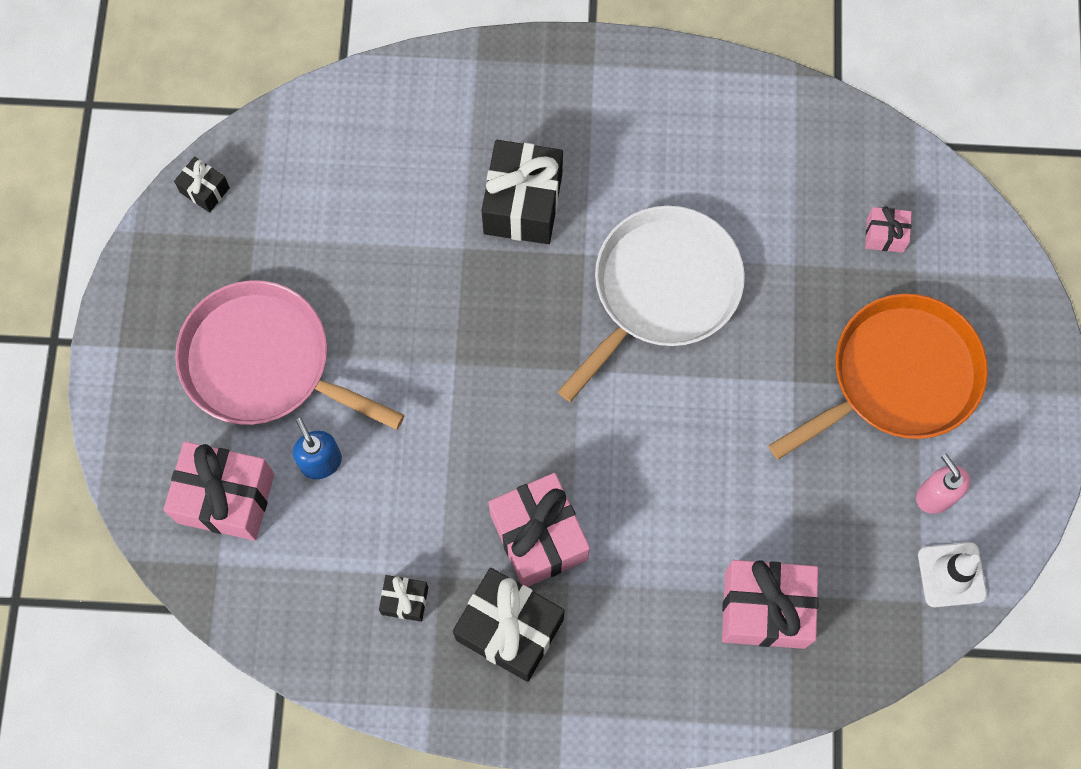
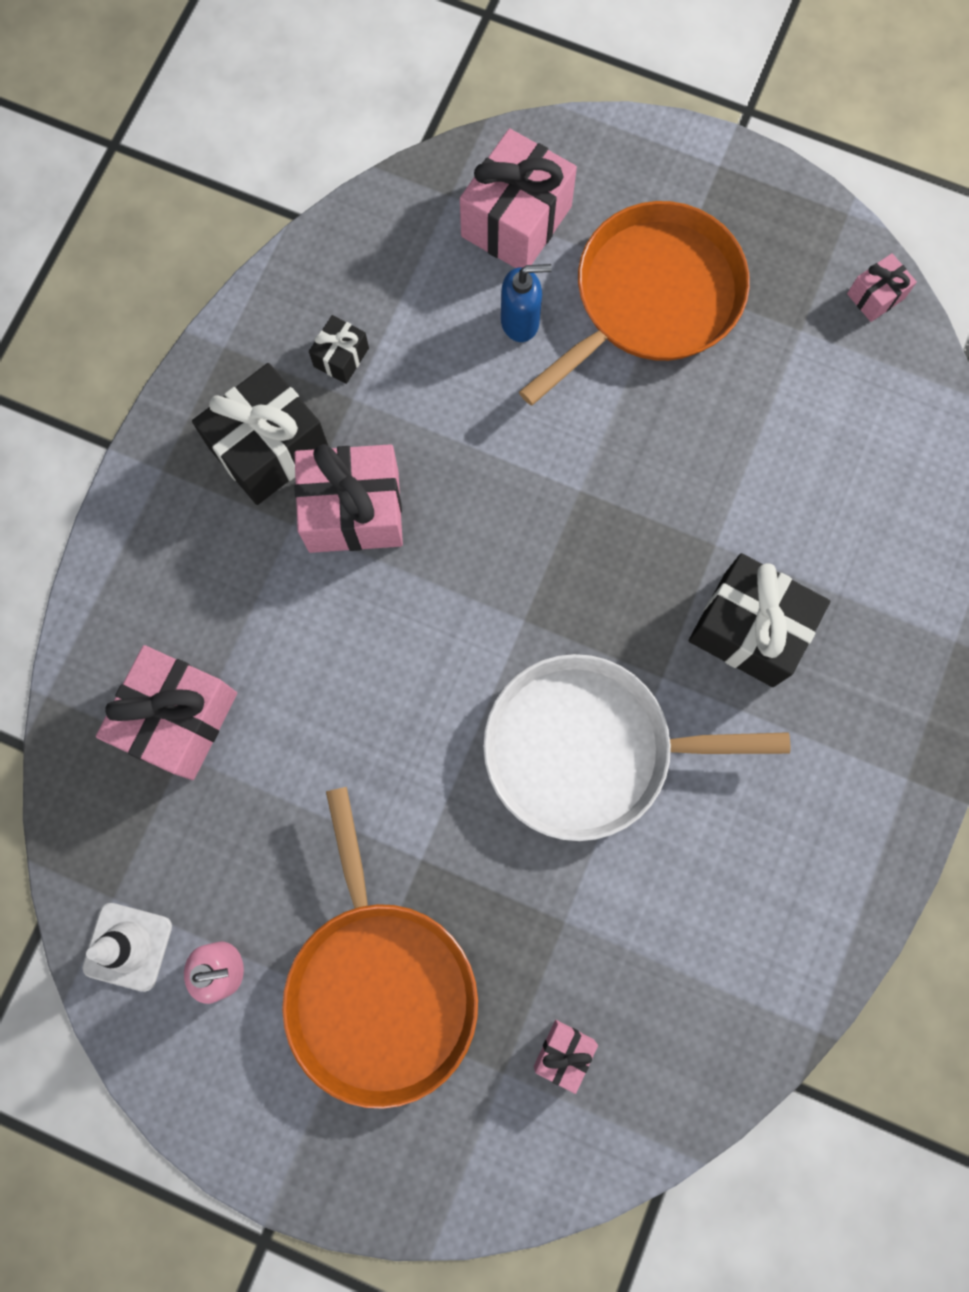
camera: 110 degrees right, 5 degrees up
(205, 190) = (875, 296): black gift -> pink gift
(264, 362) = (651, 298): pink pan -> orange pan
(661, 290) = (587, 749): white pan -> white pan turned 120 degrees clockwise

